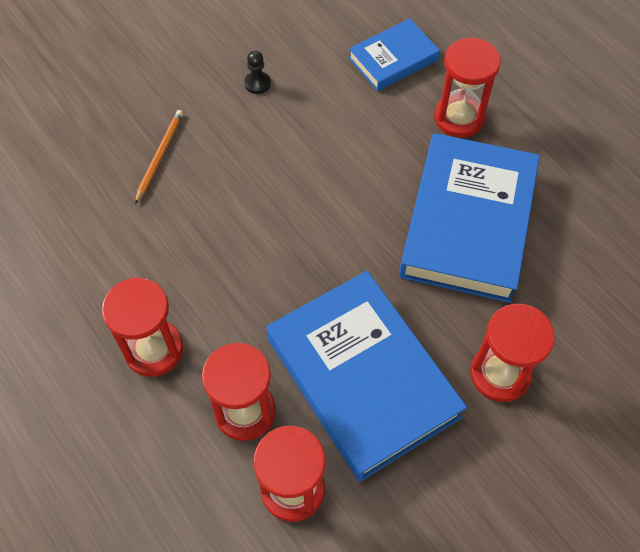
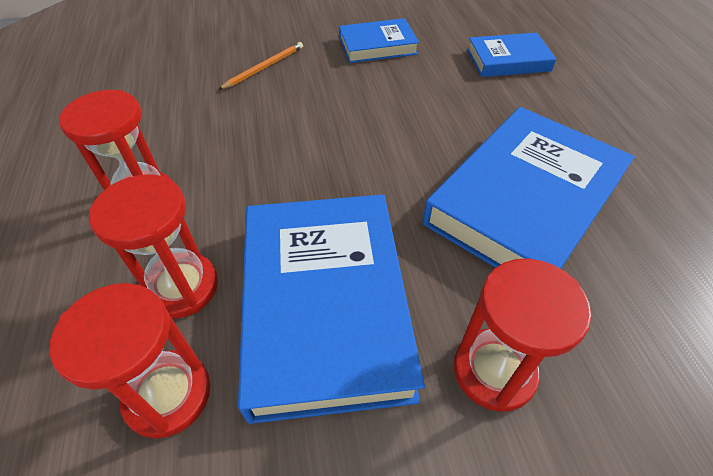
camera: 25 degrees right, 10 degrees down
(257, 83) = (377, 46): black pawn -> blue book
(459, 118) = (553, 116): red hourglass -> none

